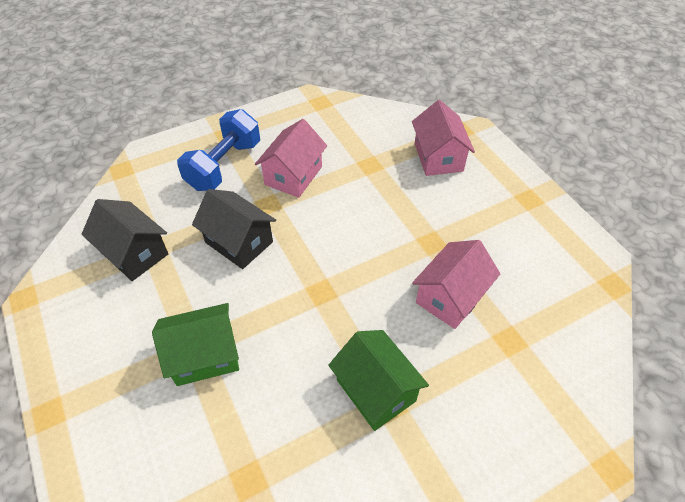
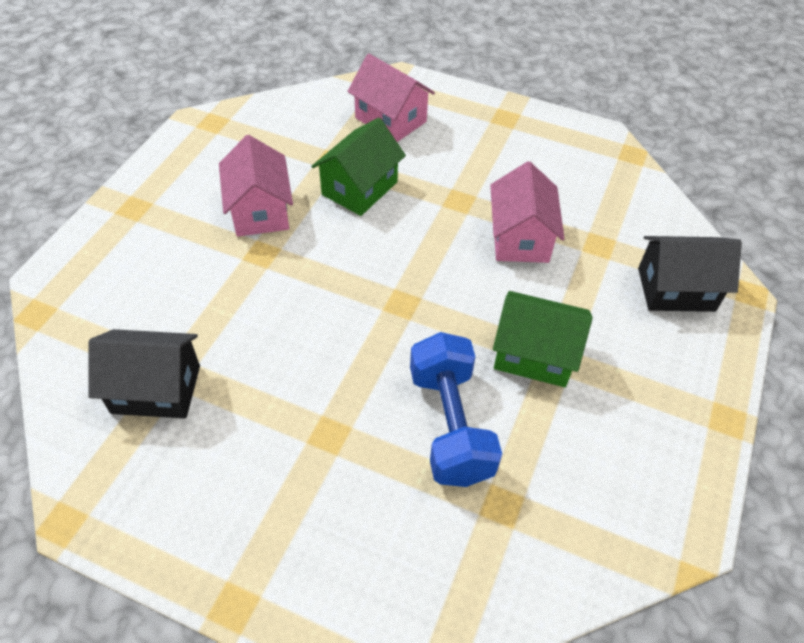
camera: 40 degrees left, 0 degrees up
(205, 355) = (347, 433): green house -> green house (359, 188)
(224, 165) = (168, 241): blue dumbbell -> blue dumbbell (450, 425)
(239, 242) = (269, 307): black house -> black house (676, 289)

